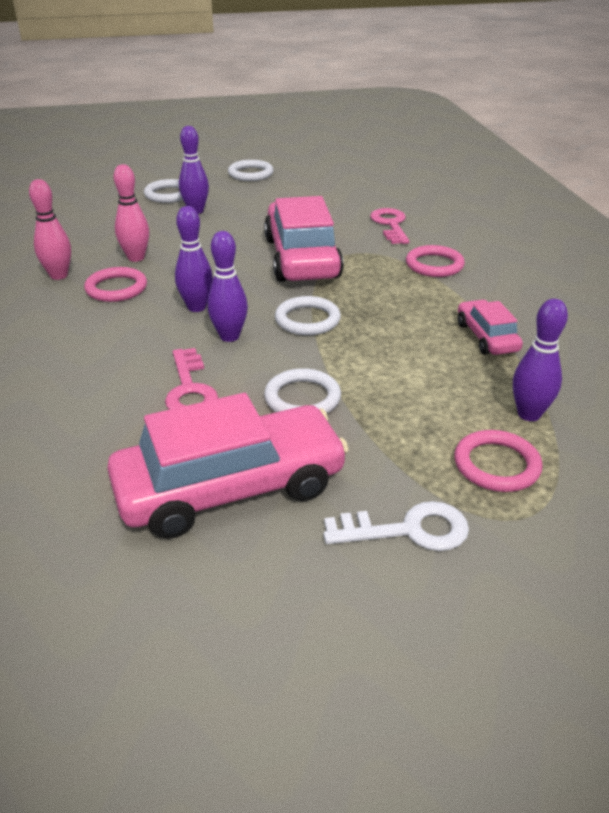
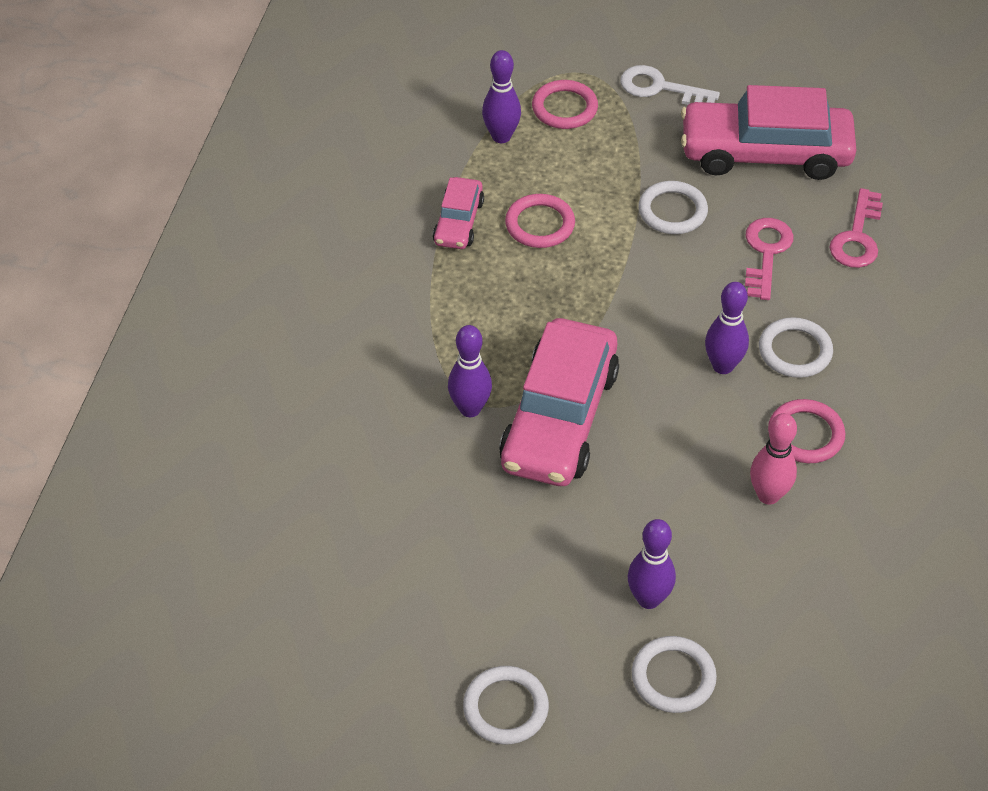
camera: 155 degrees left, 15 degrees up
(59, 275) = (873, 488): pink bowling pin -> none
(229, 336) = (705, 308): purple bowling pin -> purple bowling pin (470, 409)
(307, 320) = (614, 305): white ring -> white ring (795, 351)
(390, 225) = (396, 453): pink key -> pink key (857, 237)
(434, 265) = (413, 346): pink ring -> pink ring (540, 224)

